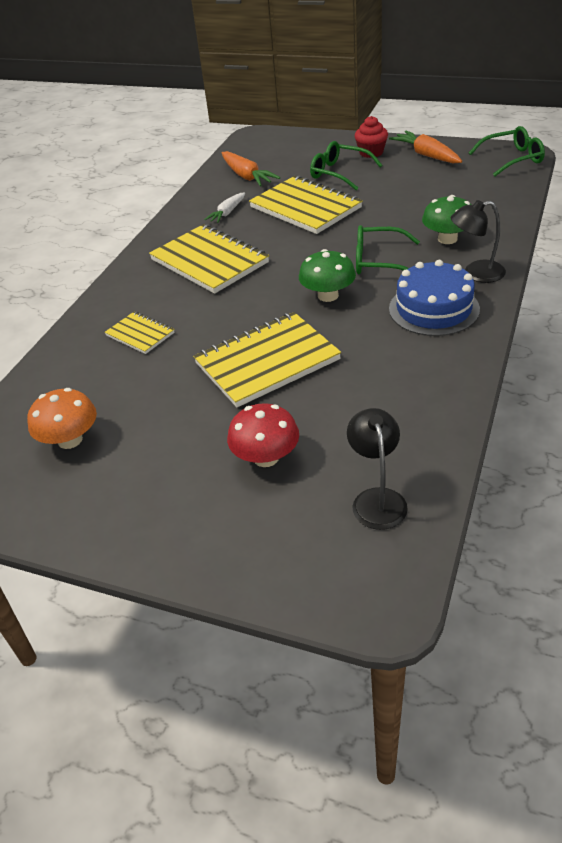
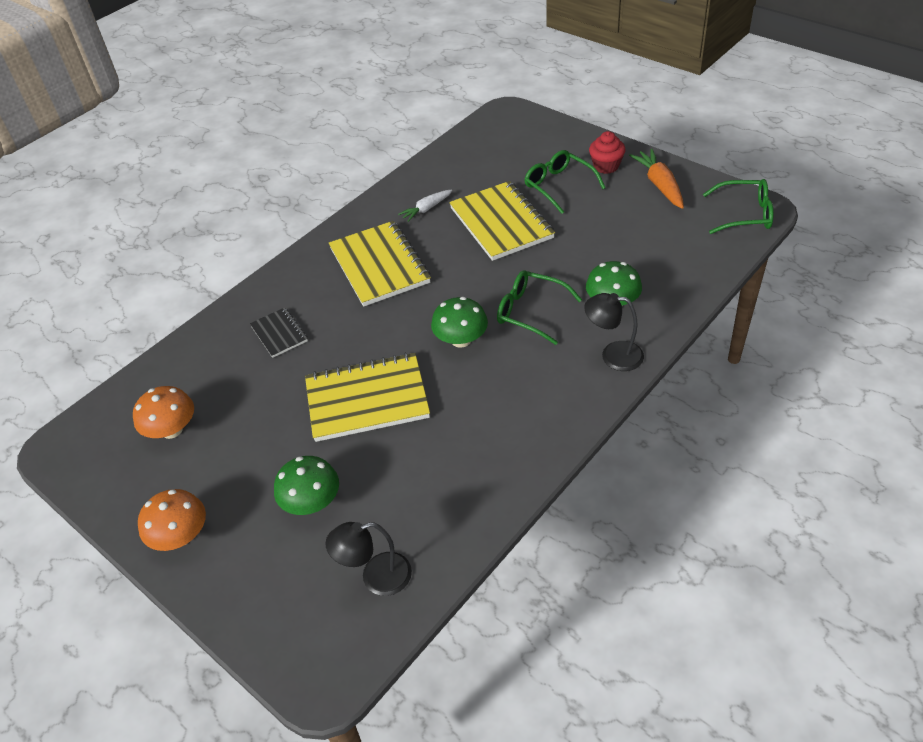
camera: 20 degrees right, 5 degrees up
(138, 528) = (181, 536): none -> orange mushroom
(140, 334) = (279, 334): yellow notebook -> black notebook
(246, 176) = (469, 166): orange carrot -> none
(266, 457) = (312, 502): red mushroom -> green mushroom
(377, 499) = (376, 577): black lamp -> black lamp turned 120 degrees counterclockwise
(434, 309) = (547, 386): blue cake -> none

